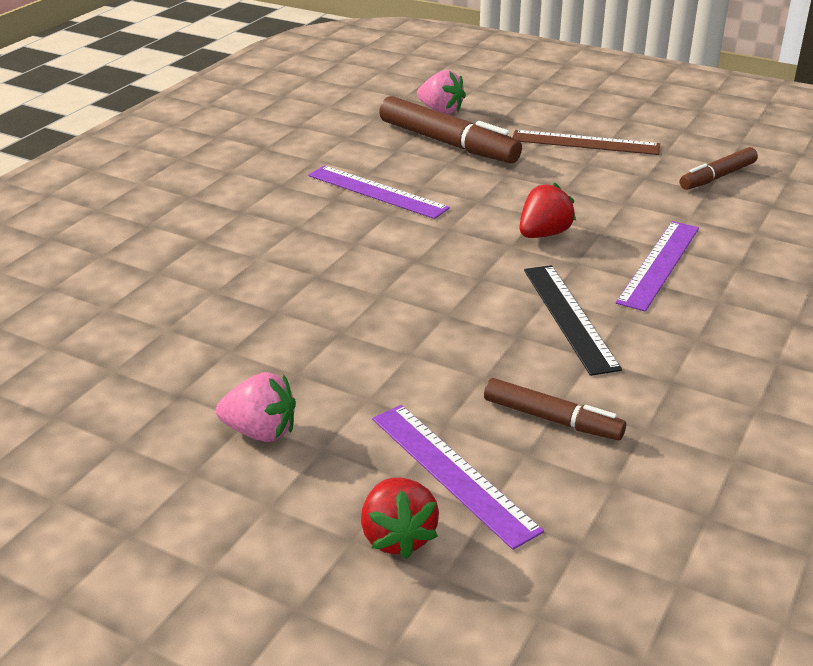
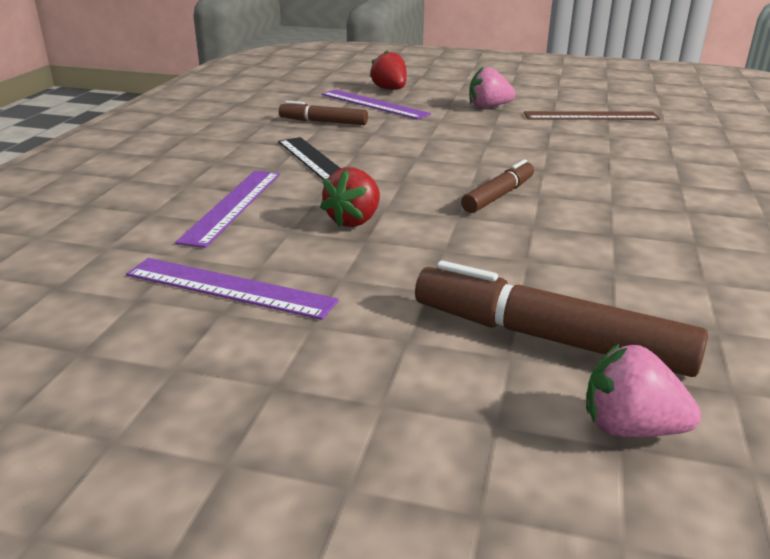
camera: 165 degrees right, 5 degrees down
(377, 192) = (573, 246): purple ruler -> purple ruler (229, 288)
(585, 143) = (317, 372): brown ruler -> brown ruler (591, 116)
(717, 177) = (107, 324): brown marker -> brown marker (498, 195)

